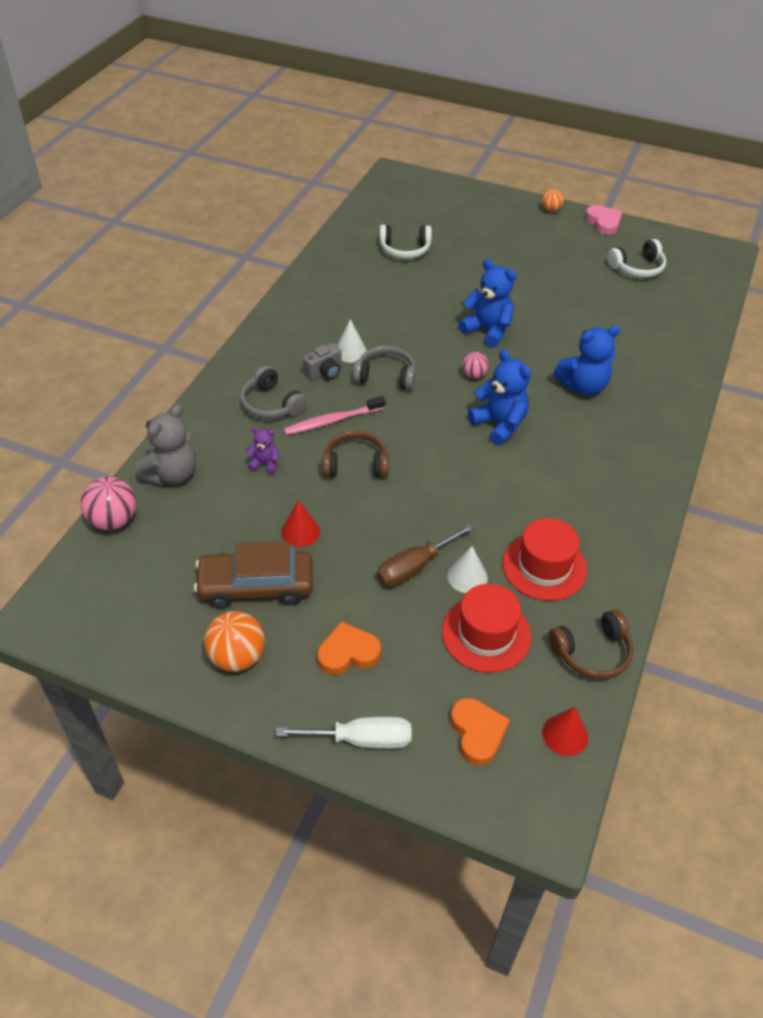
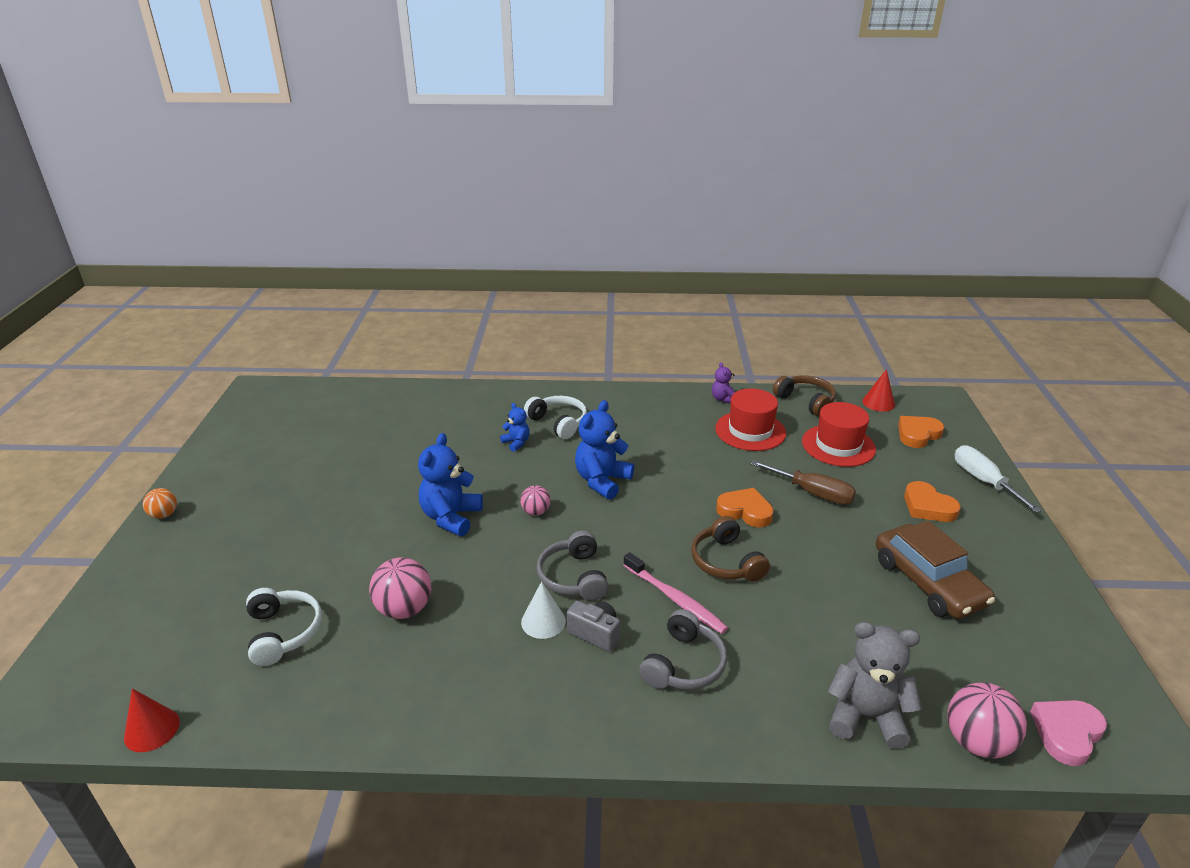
camera: 110 degrees left, 15 degrees down
(237, 657) = (1003, 568): orange ball -> none
(265, 464) = (781, 633): purple teddy bear -> purple teddy bear (723, 399)
(300, 531) = (842, 573): red cone -> red cone (152, 729)
(398, 296) = (404, 609): none -> pink ball
(412, 503) = (745, 511): none -> orange heart
(467, 576) = (795, 464): white cone -> none
(583, 386) = (516, 443): blue teddy bear -> blue teddy bear, size x0.53
(603, 223) = (197, 470): pink heart -> pink heart (1066, 733)
(637, 268) = (296, 436): white headphones -> white headphones (558, 423)

